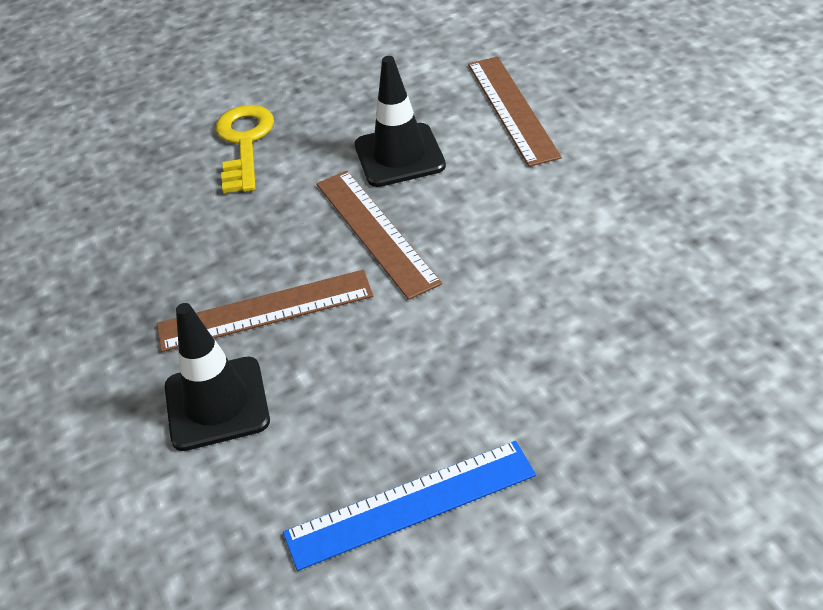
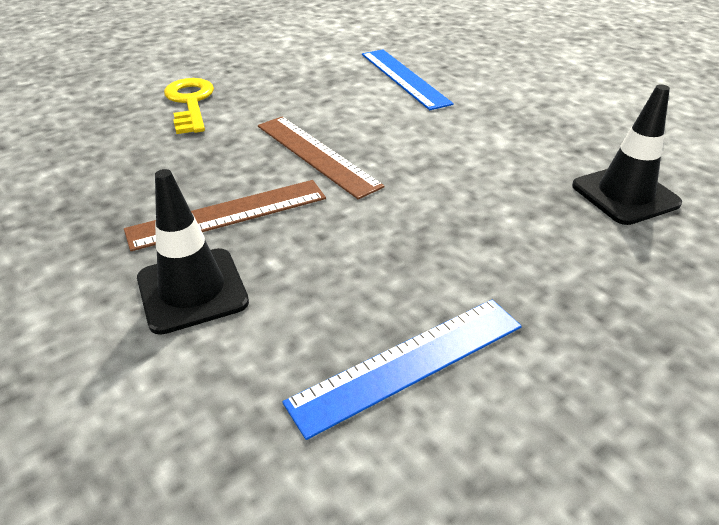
camera: 15 degrees left, 5 degrees down
(399, 155) = (323, 107): black traffic cone -> black traffic cone (625, 195)
(512, 109) = (404, 78): brown ruler -> blue ruler

